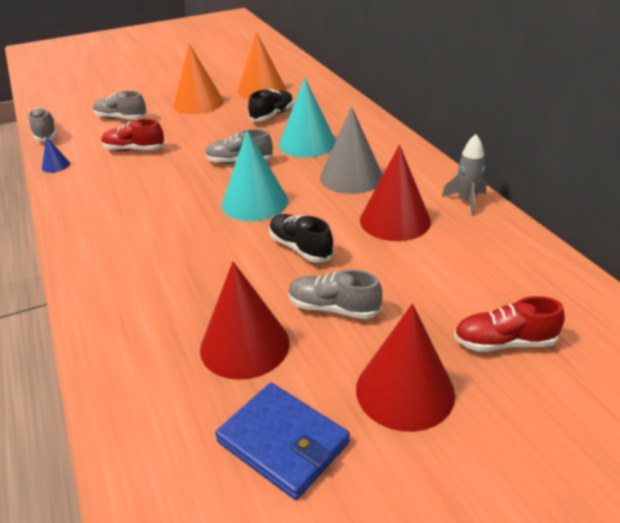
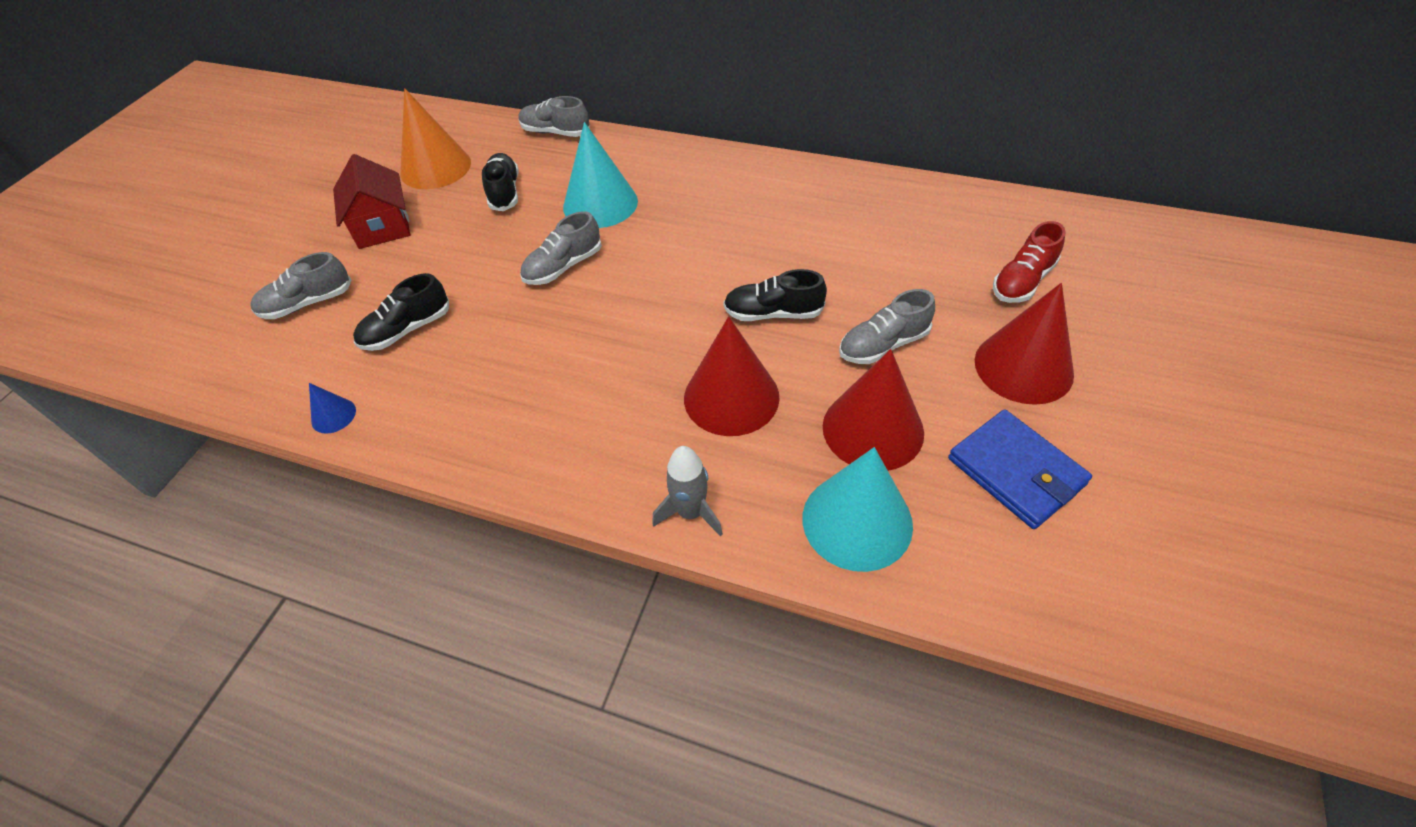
camera: 45 degrees left, 15 degrees up
(45, 134) = (226, 389): grey shoe -> grey shoe (555, 132)
(134, 150) = (407, 330): red shoe -> black shoe
(198, 103) = (382, 226): orange cone -> red house
(254, 202) = (656, 299): turquoise cone -> turquoise cone (857, 521)
(283, 442) = (1016, 471): blue wallet -> blue wallet turned 60 degrees clockwise
(351, 177) = (702, 215): grey cone -> none
(395, 220) = (805, 234): red cone -> red cone (731, 397)
(466, 201) = (830, 180): grey rocket -> grey rocket (691, 512)

